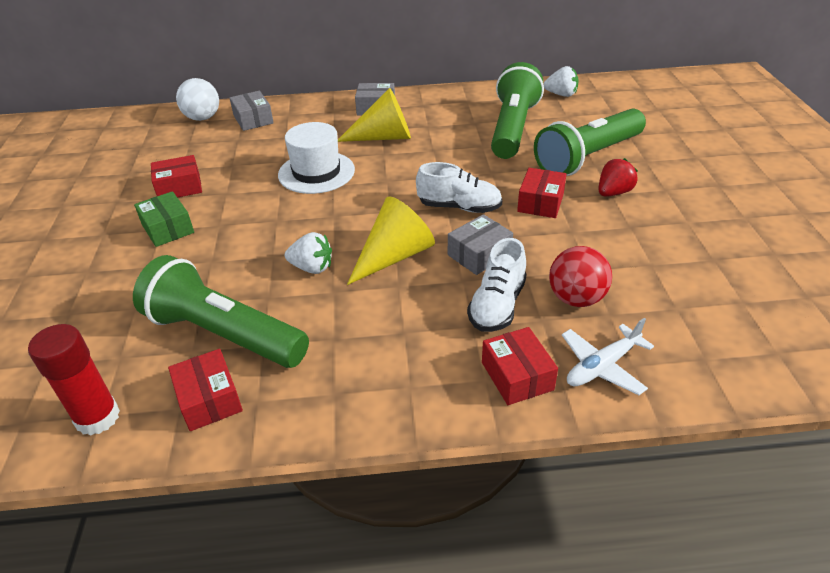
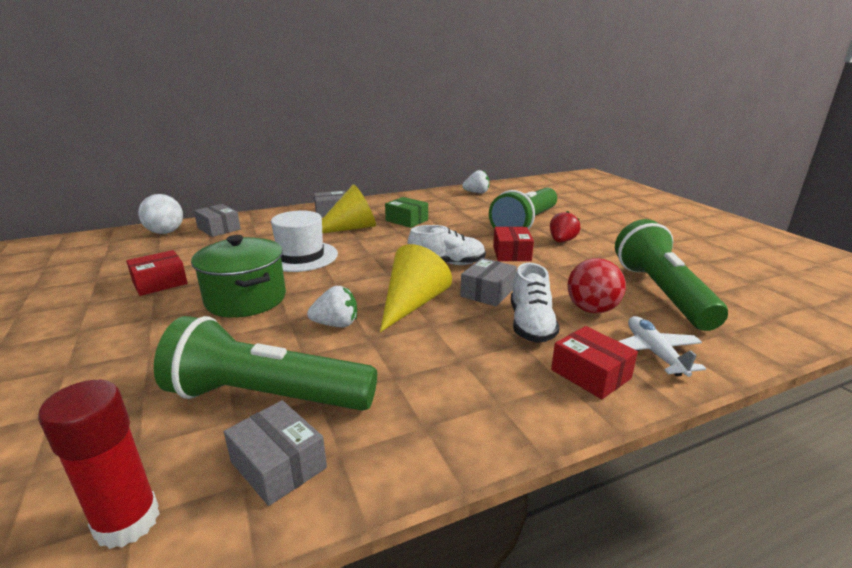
camera: 20 degrees left, 15 degrees down
(168, 228) = (159, 316): green box -> green box (407, 220)
(209, 399) = (278, 465): red box -> grey box
(245, 221) = (246, 299): none -> green pot
(513, 128) = (455, 213): green flashlight -> green flashlight (661, 293)
(602, 366) = (654, 353): white plane -> white plane turned 135 degrees clockwise

